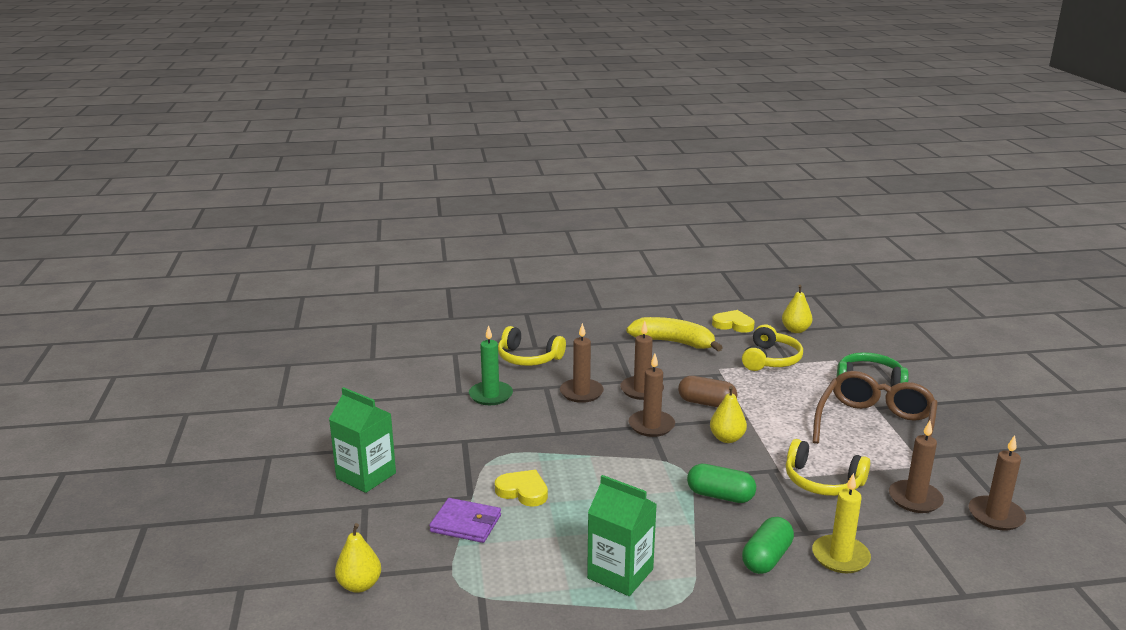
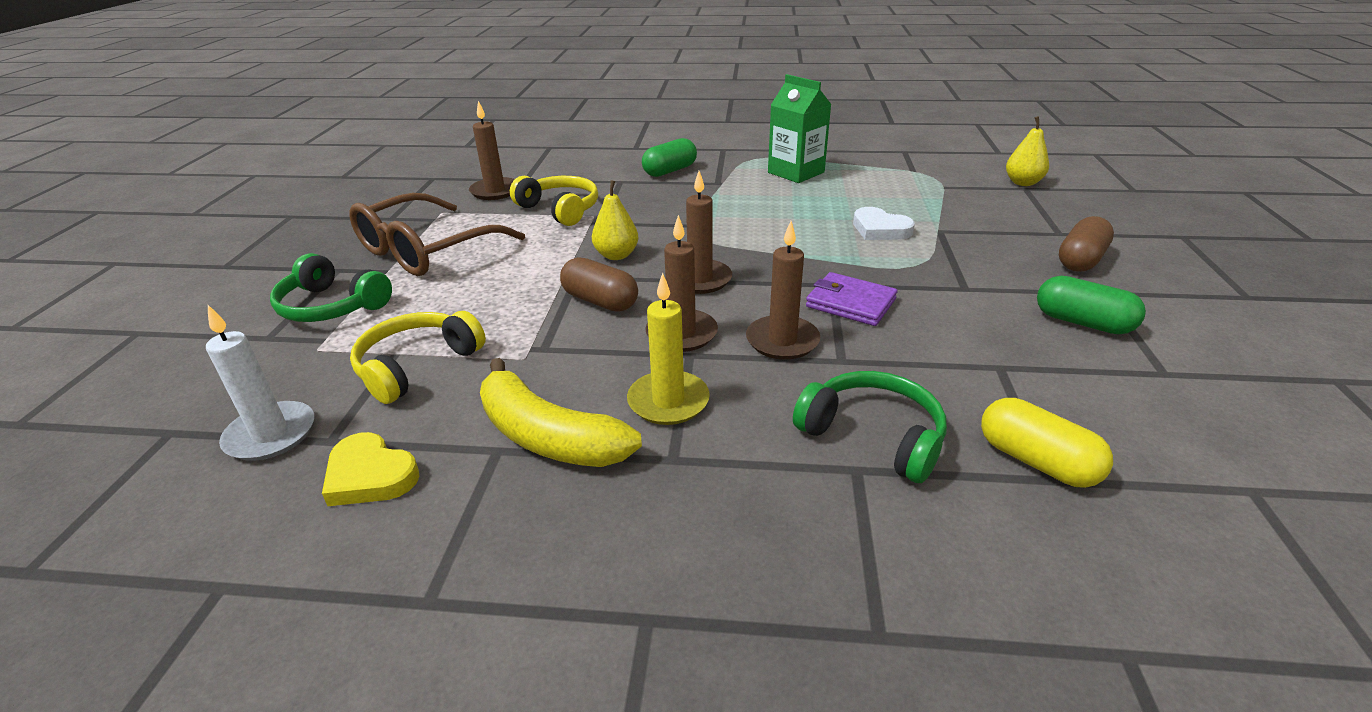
camera: 165 degrees left, 10 degrees up
(366, 476) = (1080, 260): green carton -> brown capsule
(457, 357) = (1036, 461): none -> yellow capsule
(466, 523) = (938, 211): purple wallet -> purple wallet (850, 303)
(491, 395) = (940, 354): green candle -> none
(523, 491) = (880, 229): yellow heart -> white heart
(528, 358) = (873, 436): yellow headphones -> green headphones
(720, 496) = (672, 208): green capsule -> green capsule (1082, 323)
(795, 330) = (271, 434): yellow pear -> white candle
(840, 557) = (610, 167): yellow candle -> yellow candle (668, 401)
(996, 516) = (448, 177): brown candle -> none

